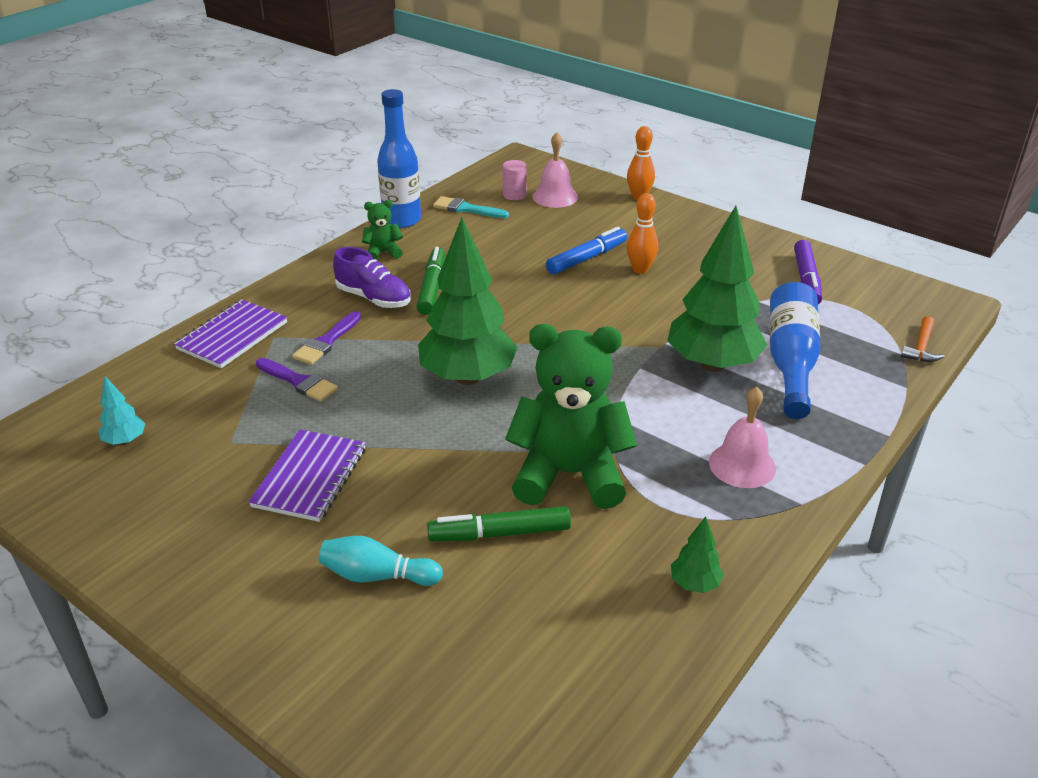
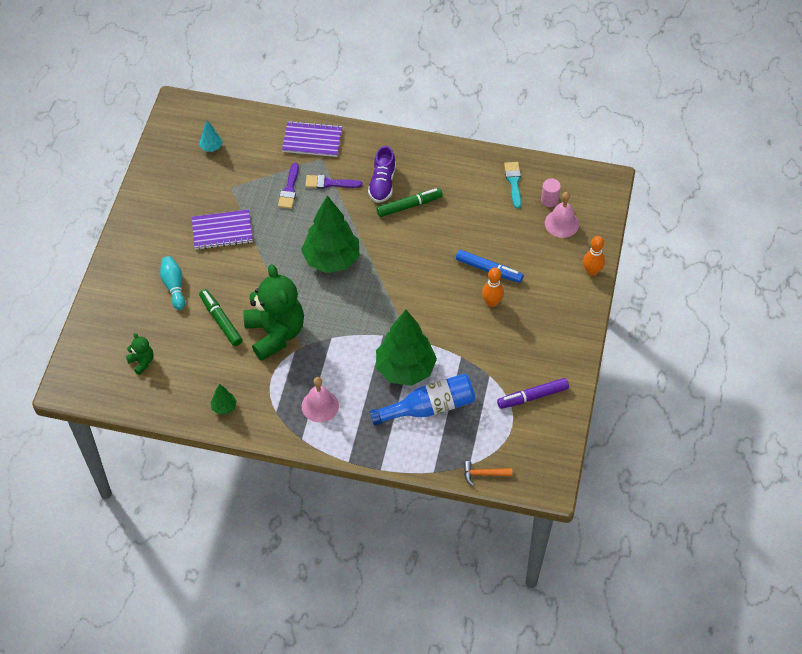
camera: 65 degrees right, 20 degrees up
(383, 252) = (434, 164): green teddy bear -> green teddy bear (142, 362)
(402, 220) = (478, 155): blue bottle -> none

